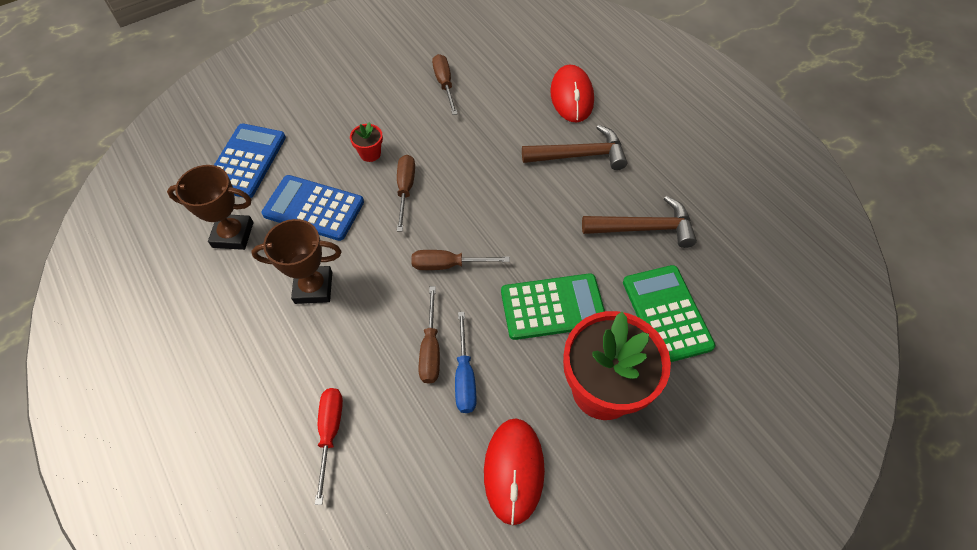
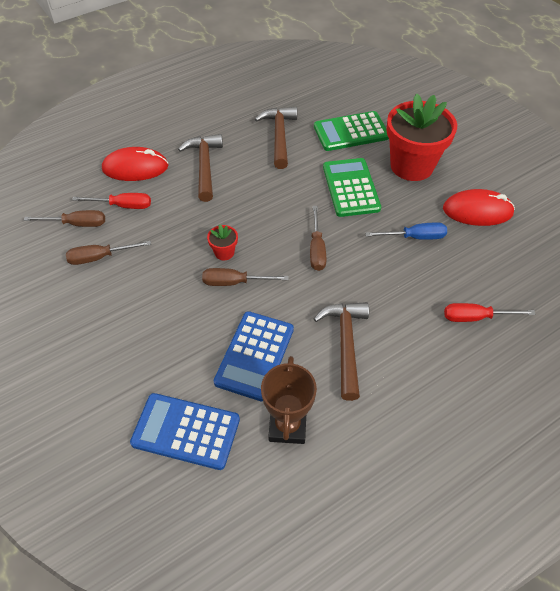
camera: 90 degrees left, 5 degrees down
(313, 287) = (345, 344): brown trophy -> brown hammer
(370, 153) = (187, 313): red flower pot -> red flower pot (224, 252)
(431, 349) = (395, 258): brown screwdriver -> brown screwdriver (76, 224)
(514, 93) = (123, 206): none -> red screwdriver

